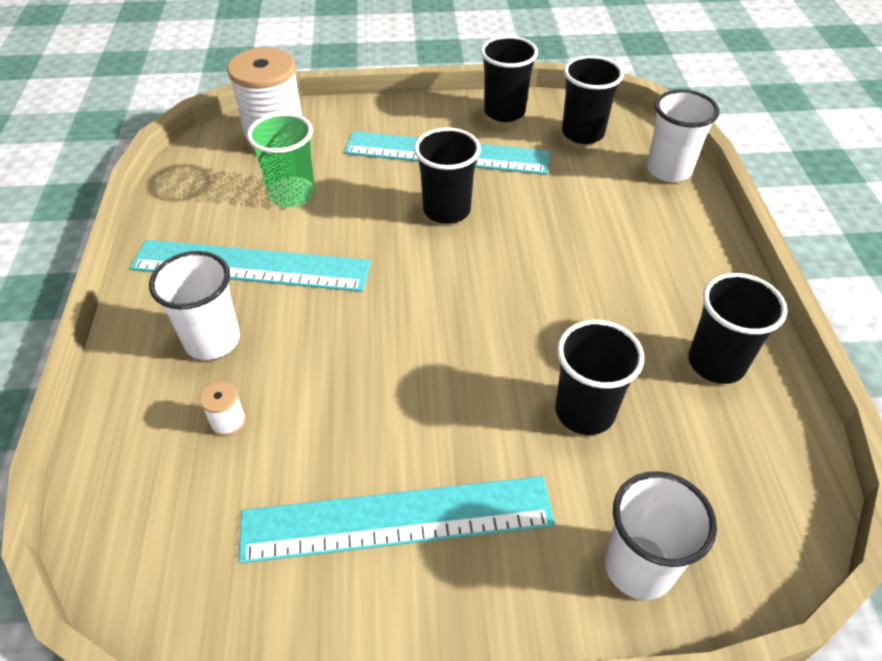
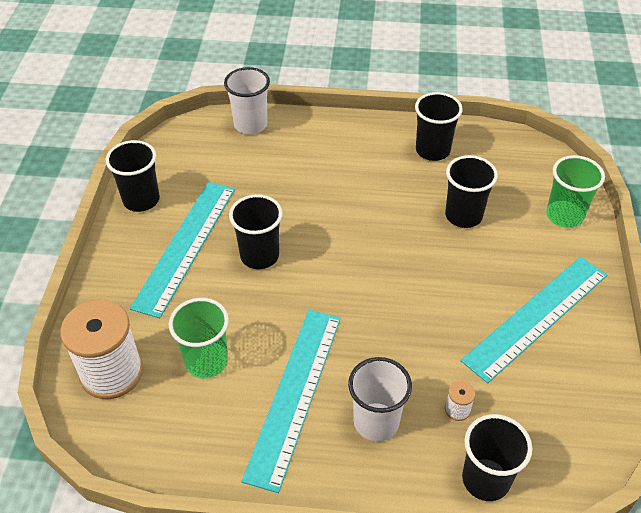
camera: 80 degrees left, 0 degrees up
(397, 519) = (536, 317): turquoise ruler -> turquoise ruler turned 45 degrees clockwise
(583, 133) = (190, 159): black cup -> black cup (485, 479)
(638, 566) = (564, 216): white cup -> green cup

